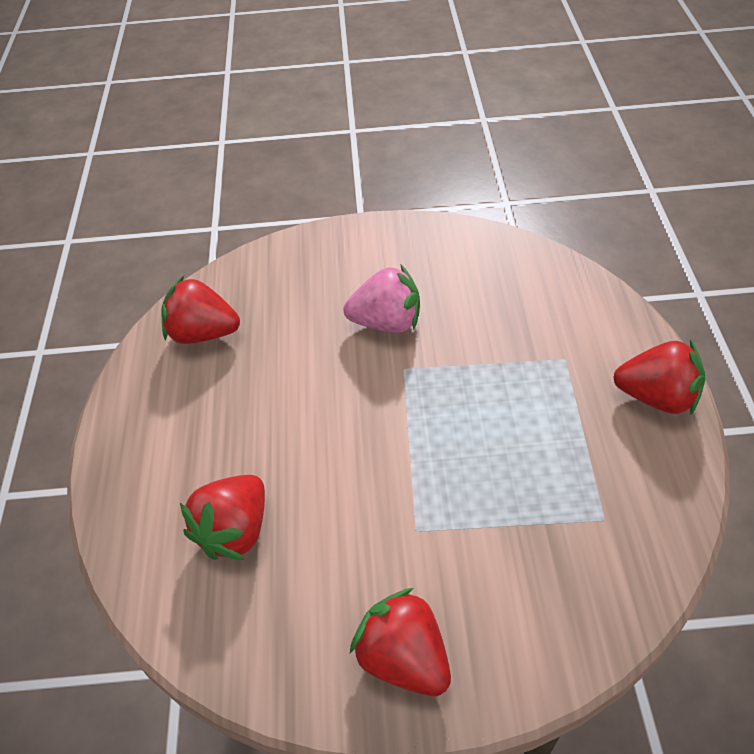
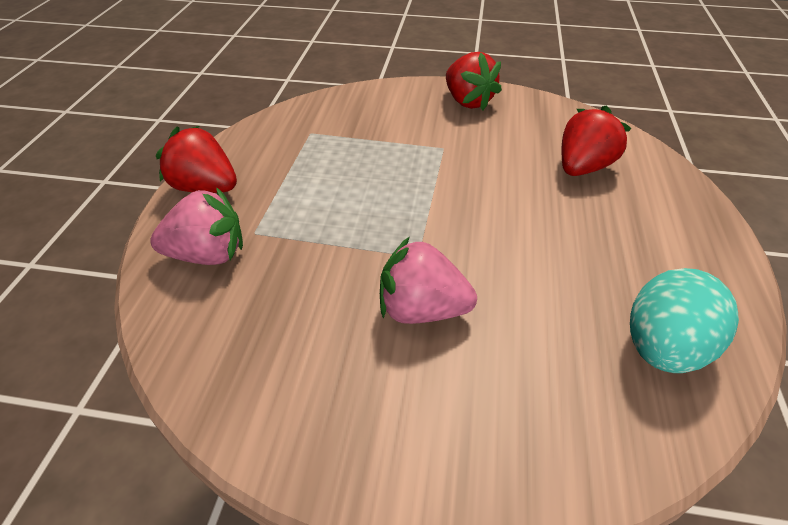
camera: 170 degrees left, 5 degrees down
(203, 333) = (663, 348): red strawberry -> turquoise egg
(587, 328) = (208, 255): none -> pink strawberry

